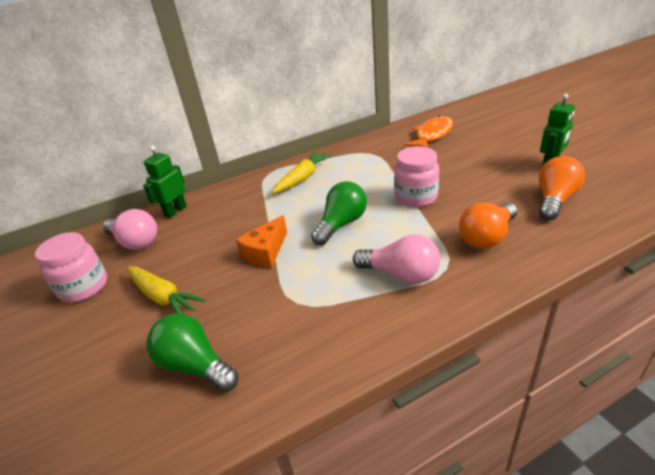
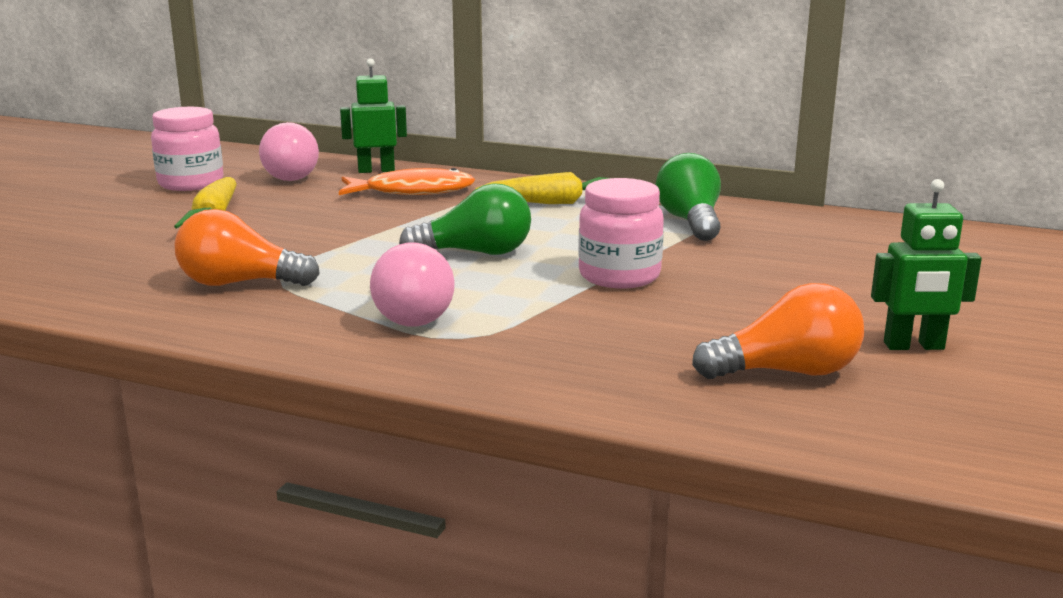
camera: 45 degrees right, 15 degrees down
(195, 365) = (126, 264): green light bulb -> green light bulb (690, 221)
(265, 252) = (356, 234): orange cheese -> none
(432, 135) = (841, 240): orange fish -> orange fish (413, 191)
(487, 237) = (582, 345): orange light bulb -> orange light bulb (239, 283)

